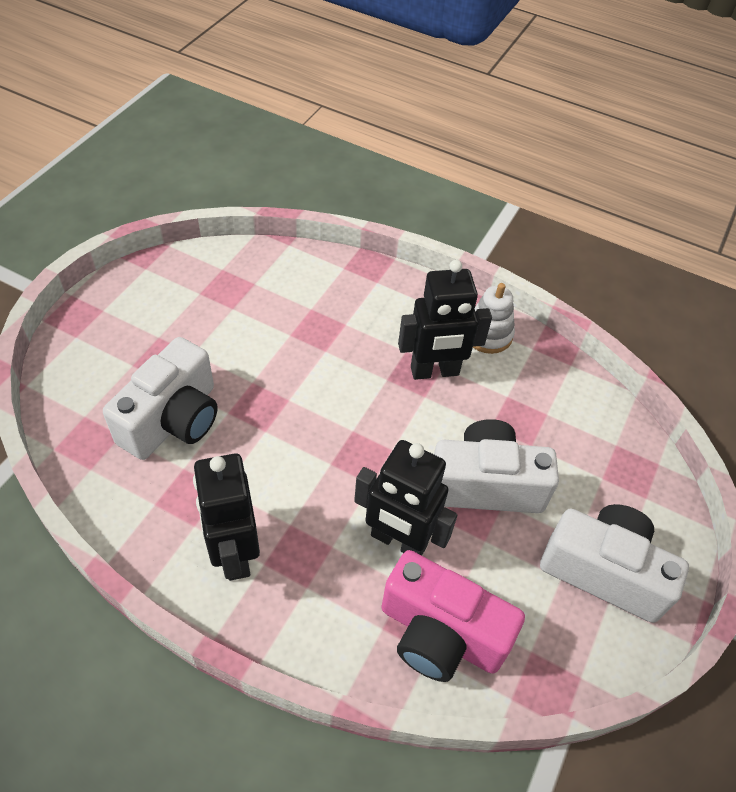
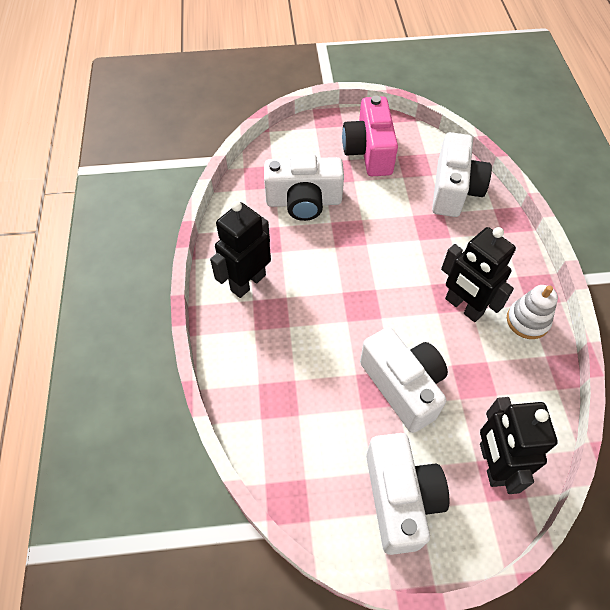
camera: 60 degrees right, 5 degrees up
(292, 280) = (454, 190): none -> white camera
(398, 541) = (320, 359): black robot -> black robot (492, 464)
(440, 634) = (278, 417): pink camera -> pink camera (369, 151)

